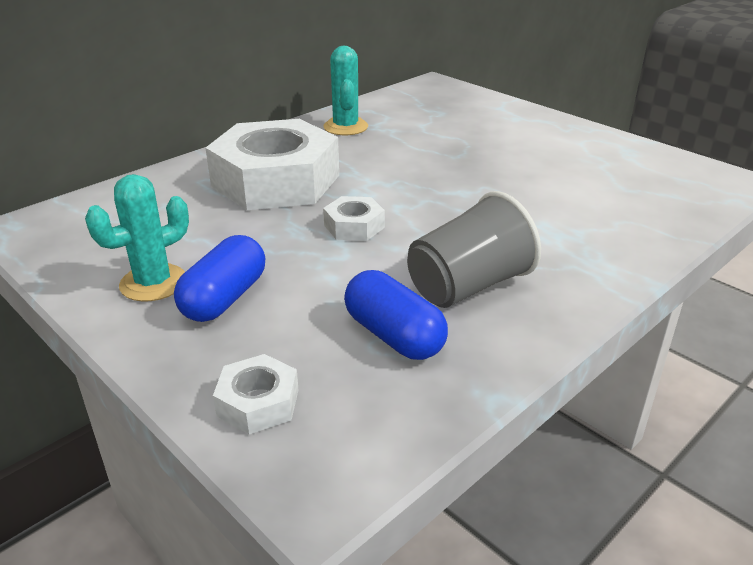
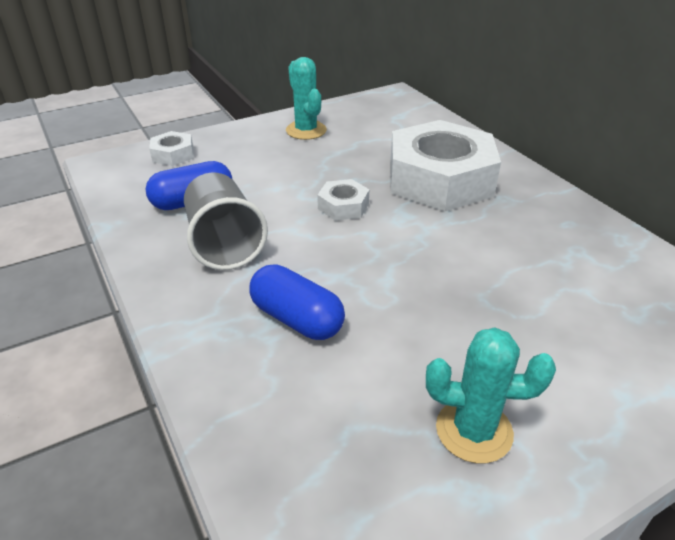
camera: 105 degrees right, 5 degrees up
(224, 298) = (275, 150): blue capsule -> blue capsule (297, 319)
(345, 127) = (572, 231): turquoise cactus -> turquoise cactus (474, 431)

